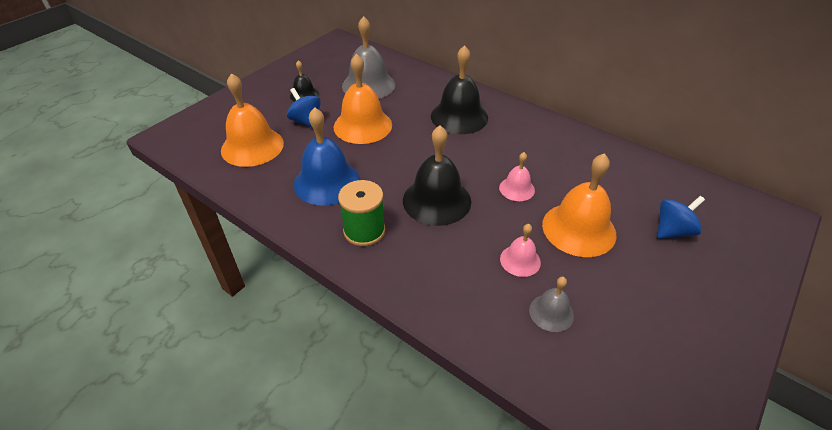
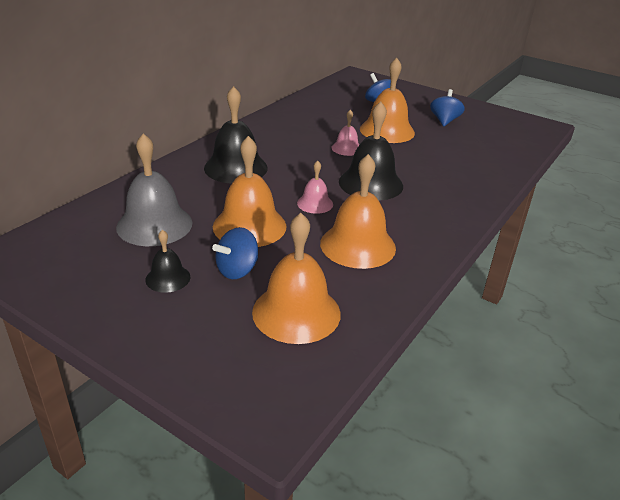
camera: 95 degrees left, 10 degrees down
(327, 182) = (358, 245): blue bell -> orange bell
(364, 231) = (422, 219): green spool -> none
(520, 260) = (427, 153): pink bell -> pink bell (315, 203)
(551, 312) = (469, 147): grey bell -> none
(640, 300) = (444, 121): none -> blue spinning top

